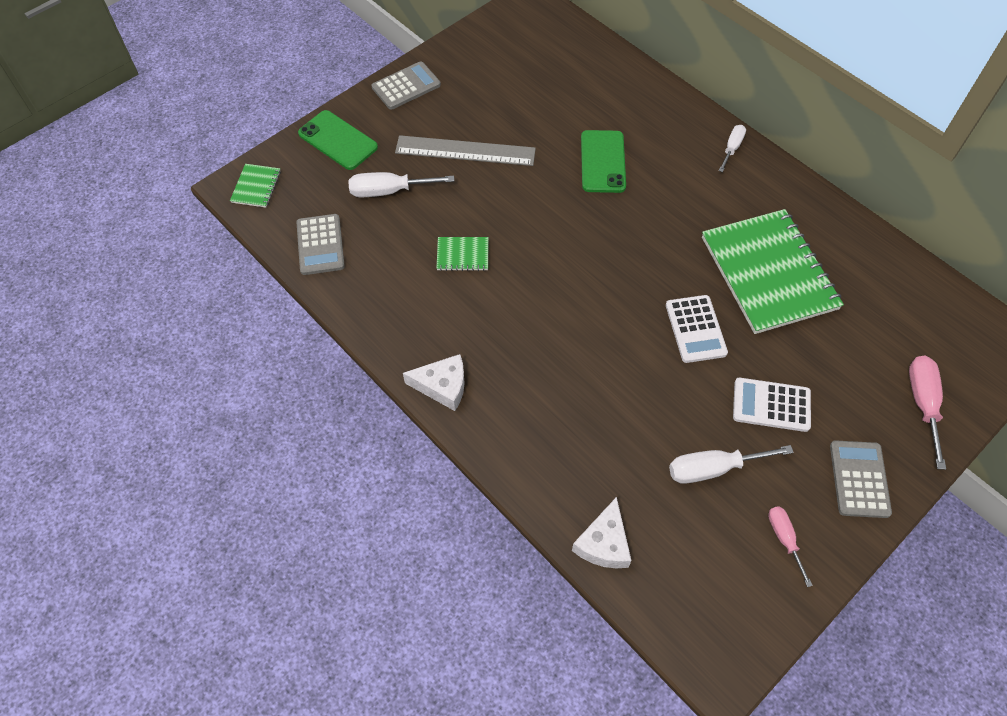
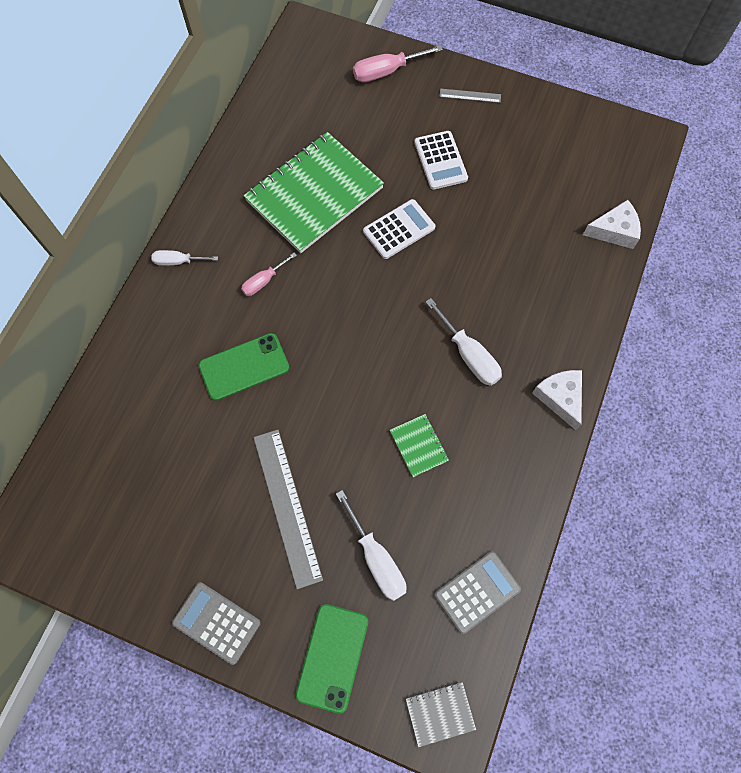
camera: 115 degrees left, 10 degrees up
(256, 187) = (440, 713): green notebook -> grey notebook
(713, 468) = (515, 182): white screwdriver -> white screwdriver (469, 355)
(784, 539) = (541, 127): pink screwdriver -> pink screwdriver (264, 281)
(859, 479) = (470, 95): grey calculator -> grey ruler

